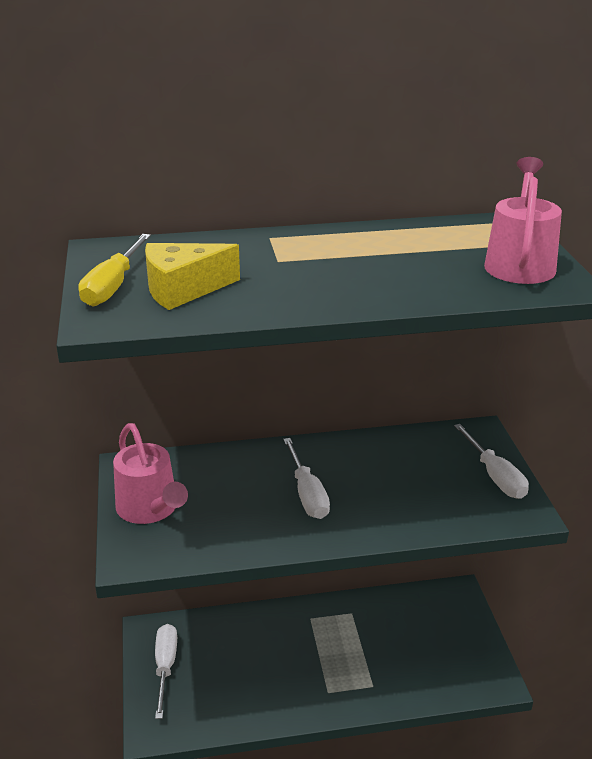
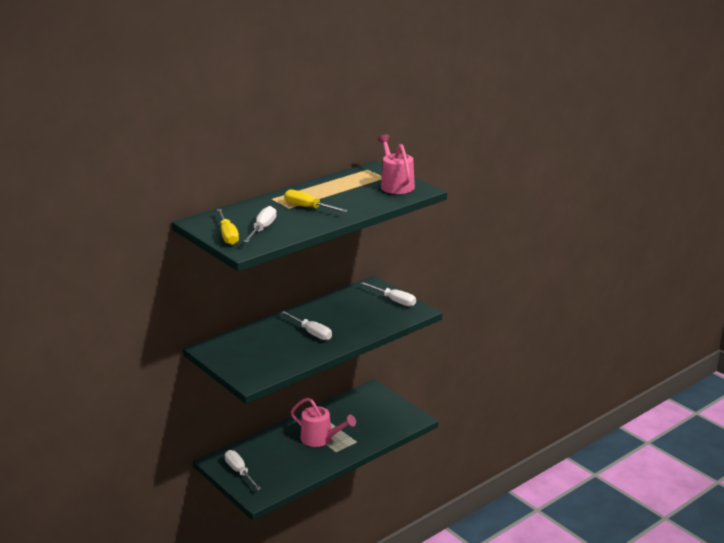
camera: 30 degrees left, 5 degrees down
(150, 509) = (239, 361): pink watering can -> pink watering can (320, 438)
(183, 289) = (262, 229): yellow cheese -> white screwdriver
(310, 269) = (308, 208): none -> yellow screwdriver

